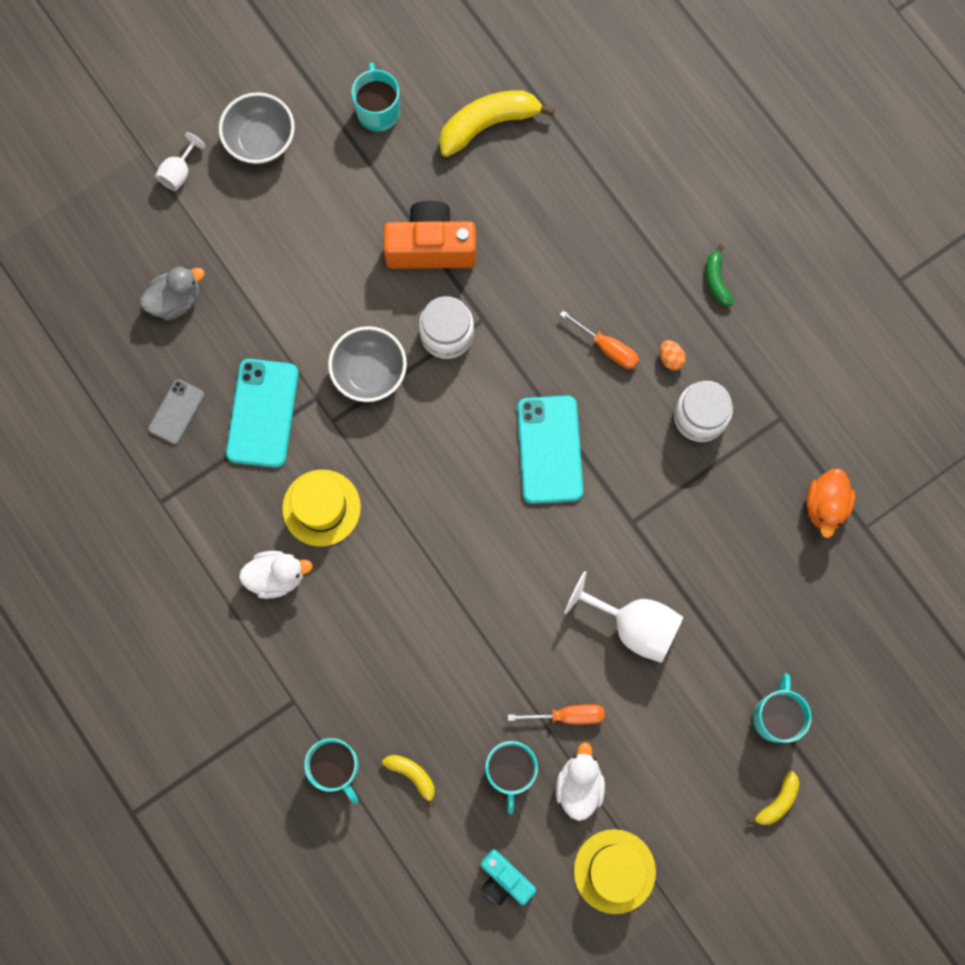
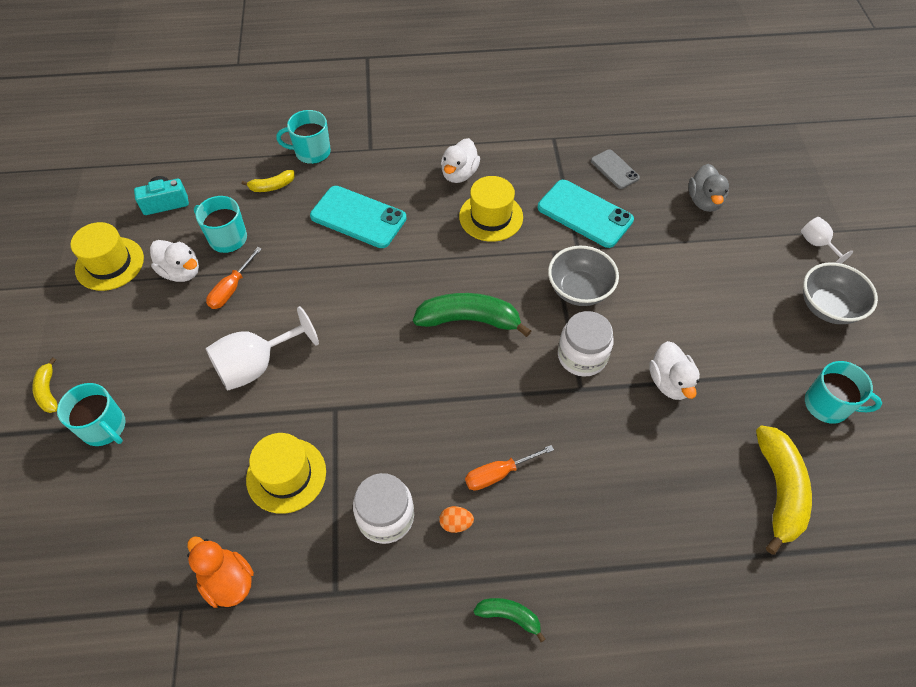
camera: 120 degrees right, 20 degrees down
(431, 247) = (669, 382): orange camera -> white duck
(466, 457) = (469, 320): none -> green banana
(550, 449) = (437, 380): turquoise phone -> turquoise phone (358, 217)
(716, 522) = (286, 475): none -> yellow hat

